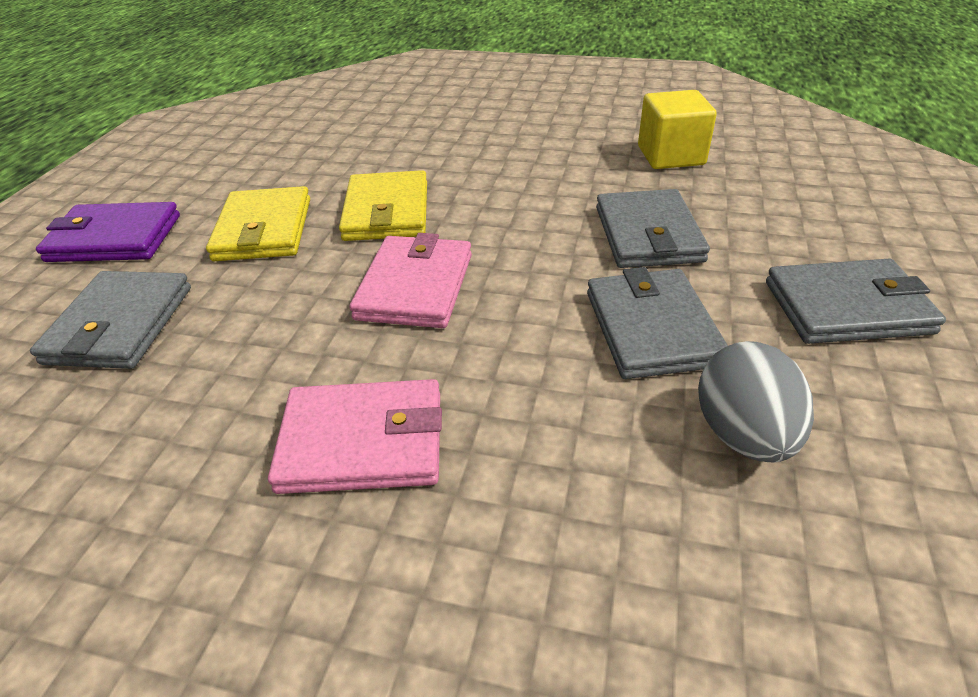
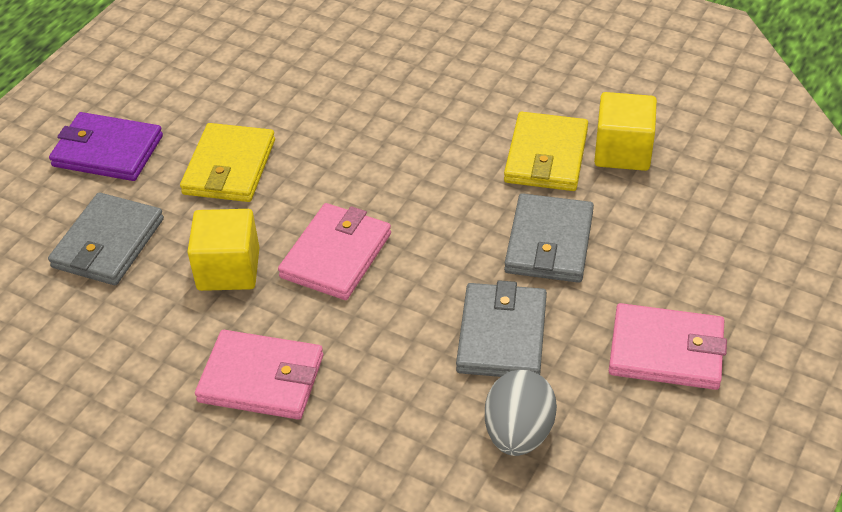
camera: 15 degrees right, 5 degrees up
(285, 324) = (228, 269): none -> yellow cube
(386, 211) = (337, 168): yellow wallet -> yellow wallet (546, 156)
(847, 307) = (666, 351): grey wallet -> pink wallet

